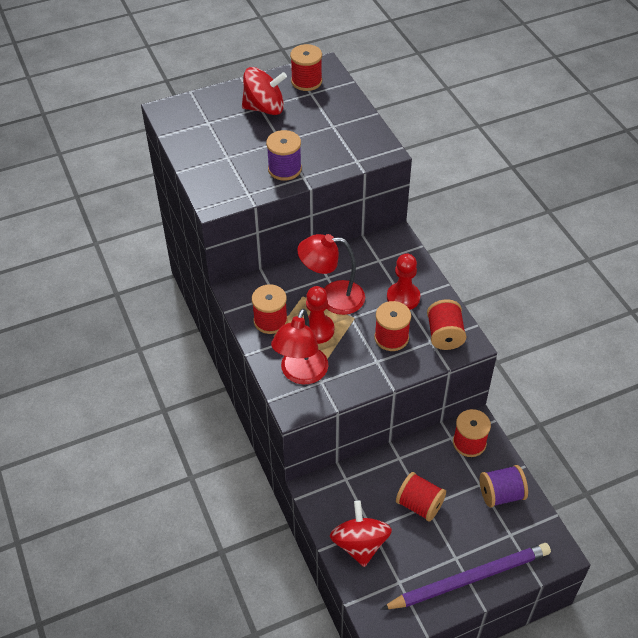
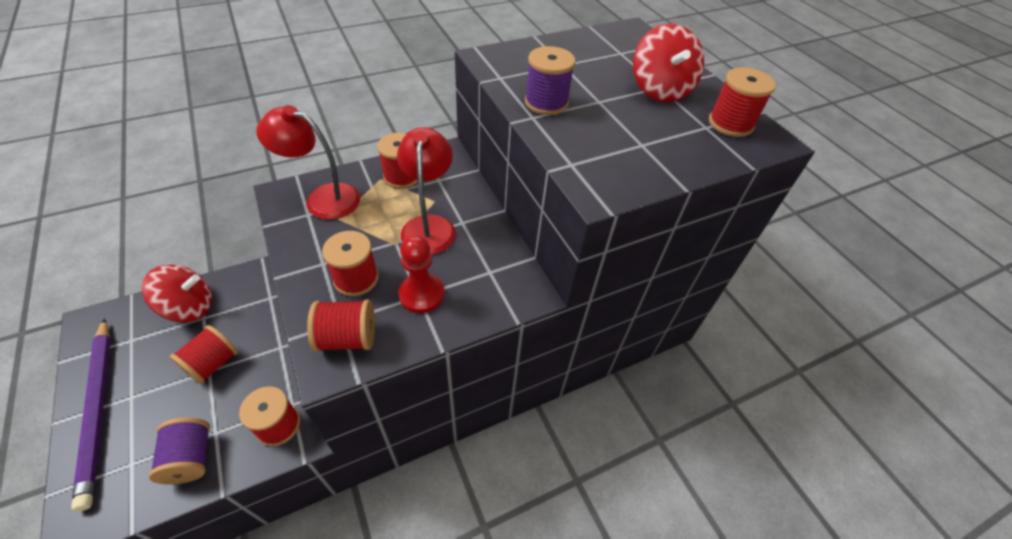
camera: 85 degrees right, 0 degrees up
(317, 330) = (382, 212): red pawn -> none

